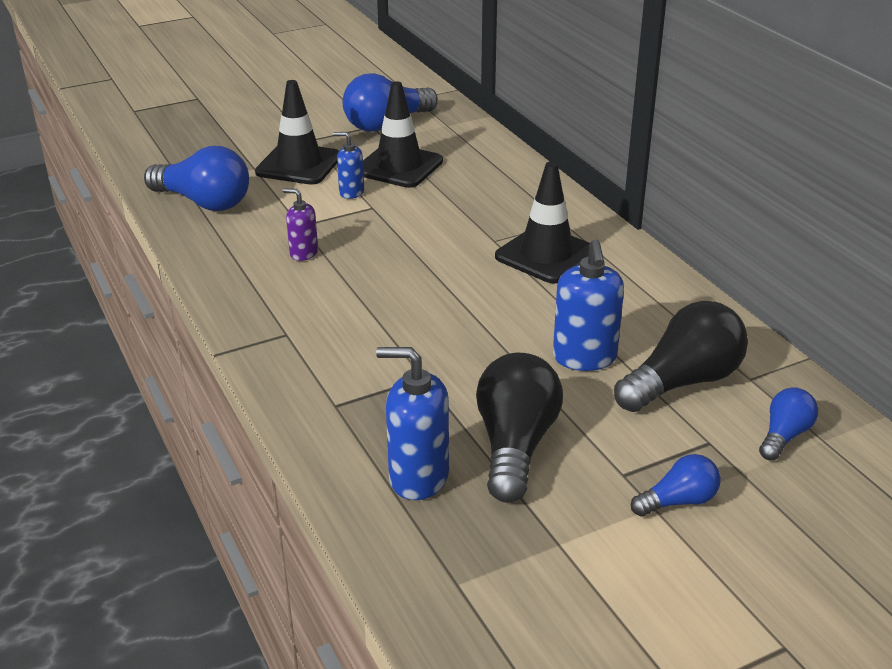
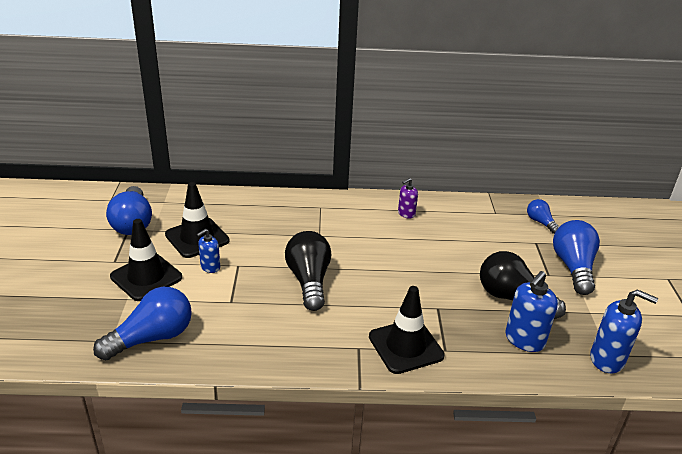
camera: 65 degrees left, 0 degrees up
(303, 253) = (269, 311): purple soap dispenser -> purple soap dispenser (406, 214)
(546, 255) = (349, 225): black traffic cone -> black traffic cone (405, 346)
(584, 358) = (452, 250): blue soap dispenser -> blue soap dispenser (607, 359)
(678, 501) = (573, 267): blue light bulb -> blue light bulb, size x1.84
(682, 382) = (488, 231): black light bulb -> black light bulb (309, 281)

